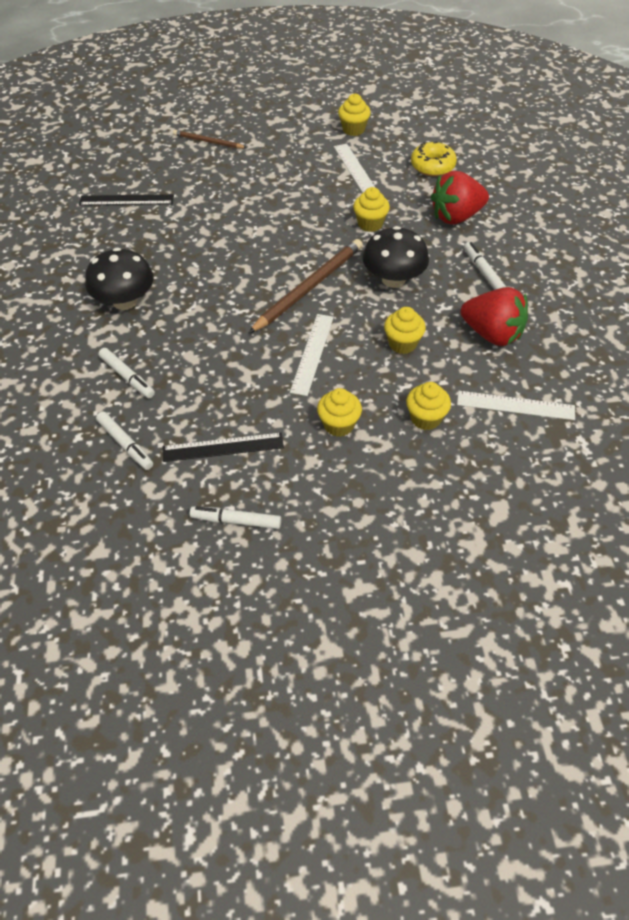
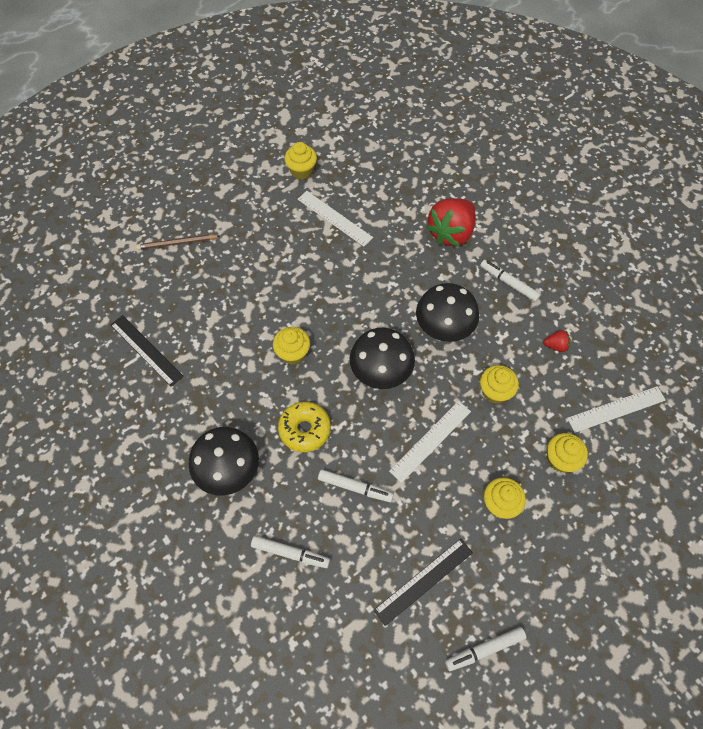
camera: 30 degrees left, 10 degrees up
(125, 444) = (340, 626): white marker -> white marker (355, 487)
(126, 200) = (146, 350): black ruler -> black ruler turned 75 degrees clockwise
(309, 288) = (381, 371): brown pencil -> black mushroom
(312, 353) = (430, 441): white ruler -> white ruler turned 60 degrees clockwise
(370, 224) = (386, 274): yellow cupcake -> yellow cupcake (293, 353)
(432, 166) = (396, 185): yellow donut -> yellow donut (305, 429)
(492, 334) = (555, 345): red strawberry -> red strawberry, size x0.42

